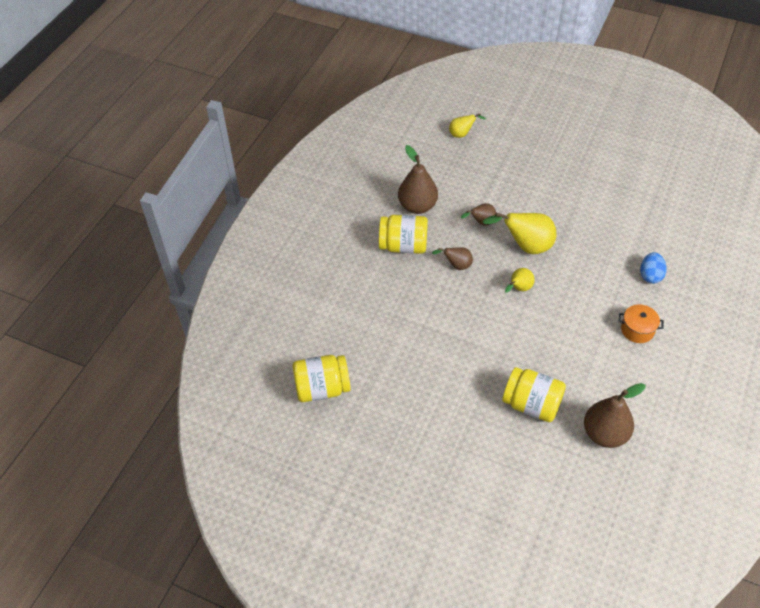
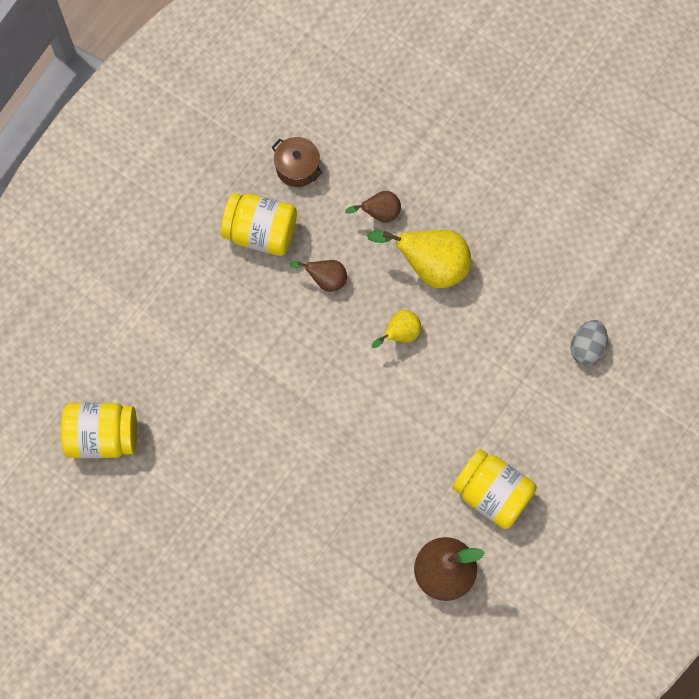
camera: 10 degrees right, 20 degrees up
(417, 206) = (297, 168): brown pear -> brown pot
(462, 134) = (396, 47): yellow pear -> none
(531, 404) = (364, 513): yellow jar -> yellow jar (492, 494)
(637, 330) = (538, 430): orange pot -> none
(650, 275) = (587, 348): blue egg -> grey egg

